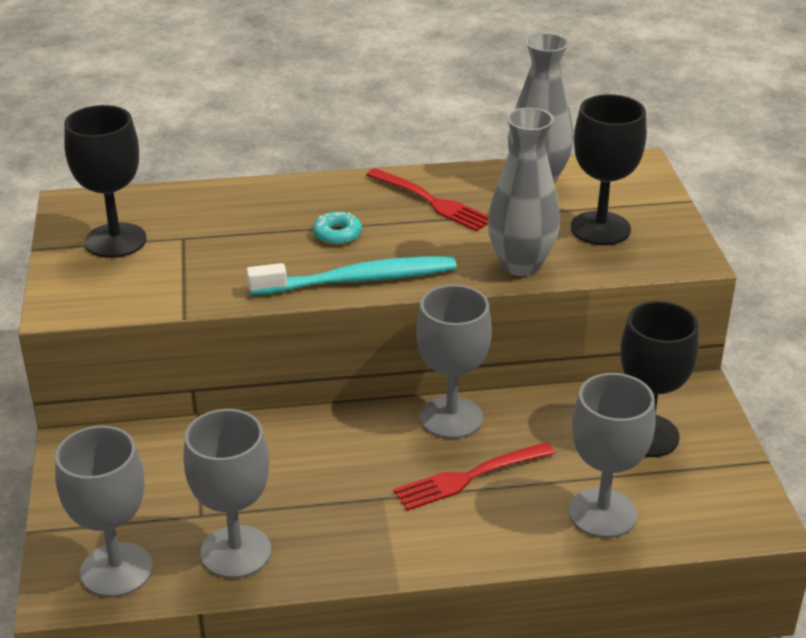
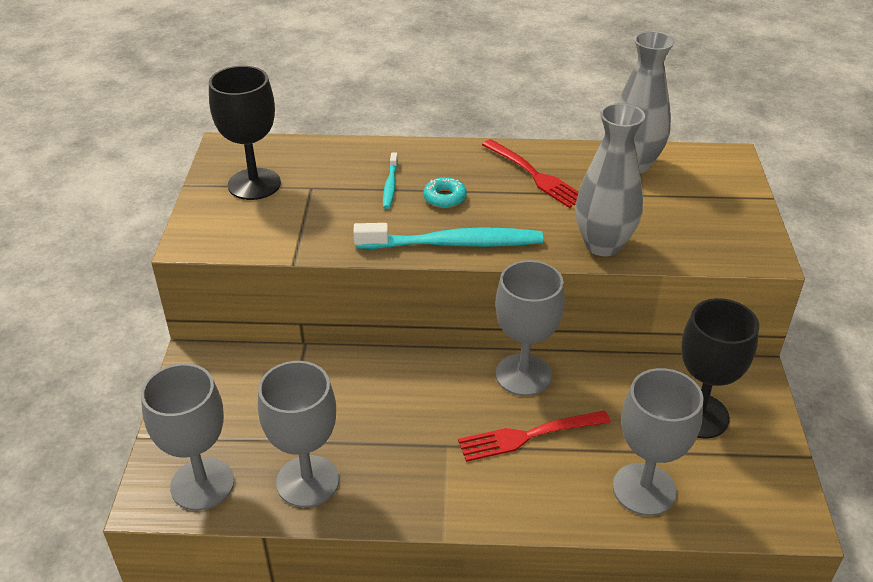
camera: 10 degrees right, 5 degrees up
(273, 227) = (390, 185): none -> turquoise toothbrush
(600, 228) = (683, 217): black goblet -> none

